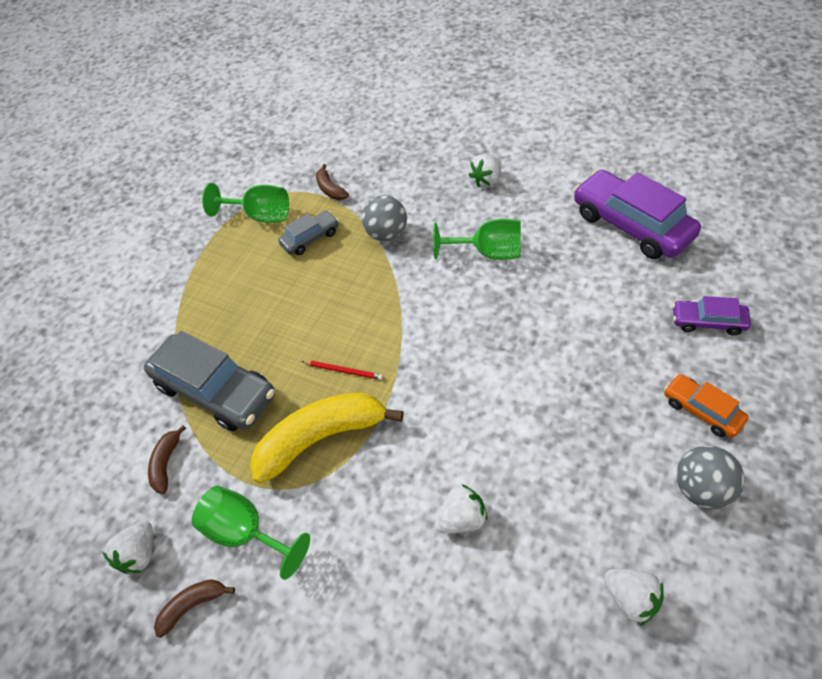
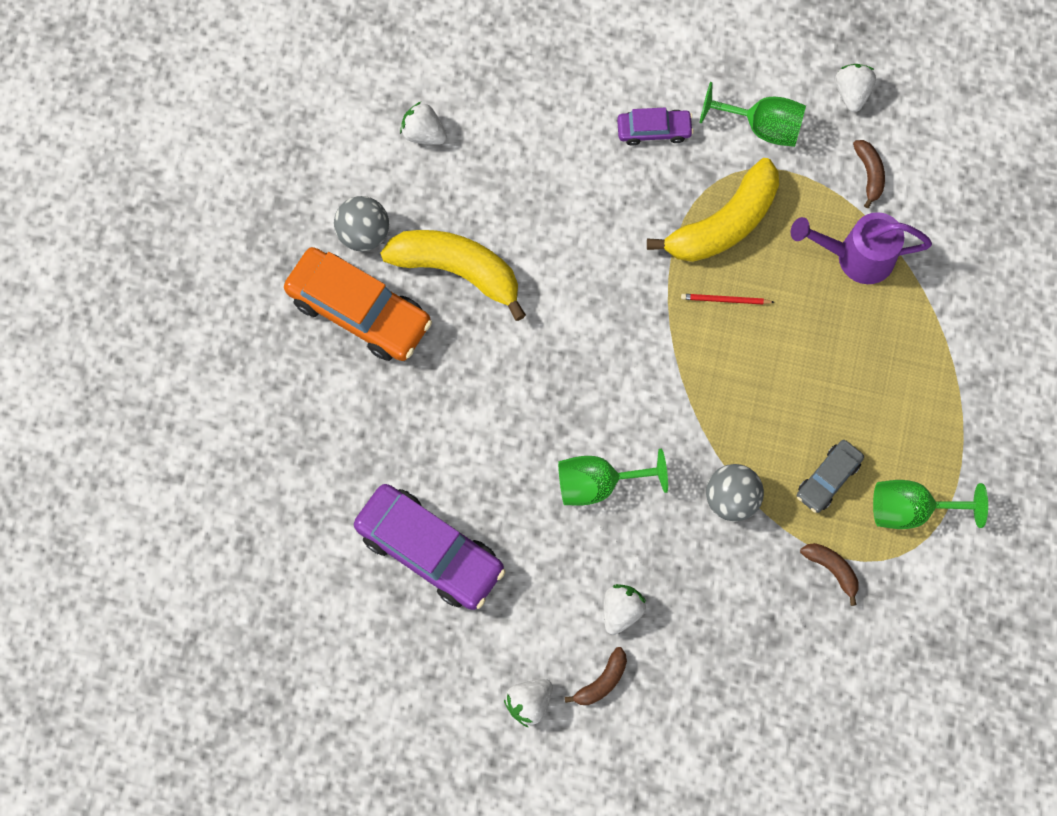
camera: 160 degrees right, 20 degrees up
(193, 605) = (784, 63): brown banana -> brown banana (602, 681)
(216, 390) = (855, 256): grey car -> purple watering can
(462, 518) = (571, 171): white strawberry -> white strawberry (529, 702)
(597, 434) = (457, 270): none -> yellow banana
(702, 410) = (359, 311): orange car -> orange car, size x1.93
(708, 322) = (348, 417): purple car -> purple car (654, 130)

